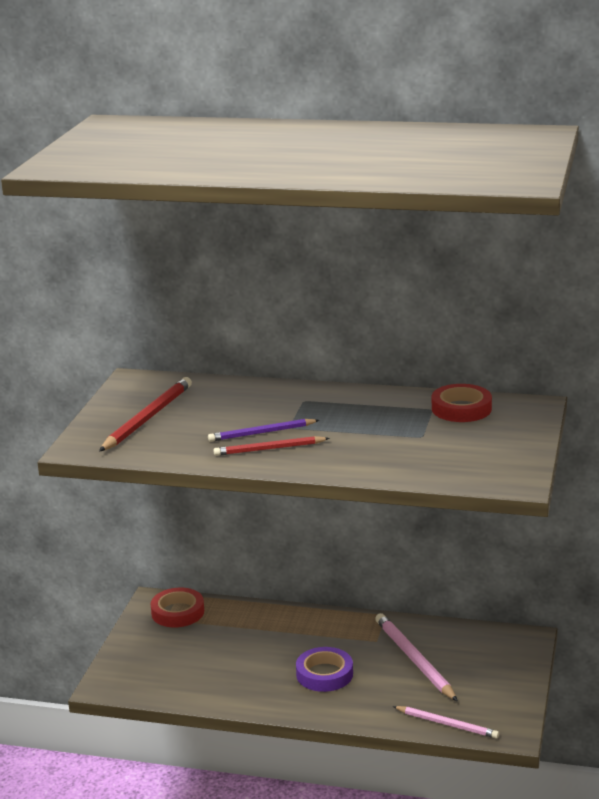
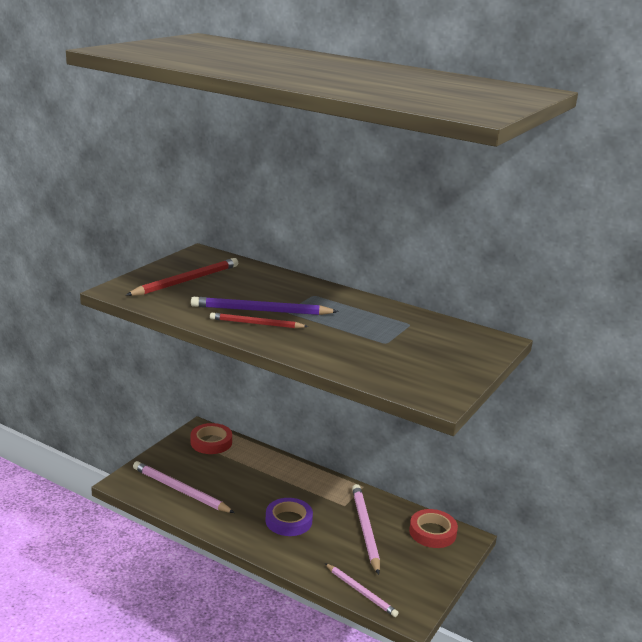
camera: 15 degrees right, 0 degrees up
(178, 676) = (180, 490): none -> pink pencil
(261, 433) = (261, 311): purple pencil -> purple pencil, size x1.53
(461, 409) = (435, 329): red tape -> red tape (432, 532)

